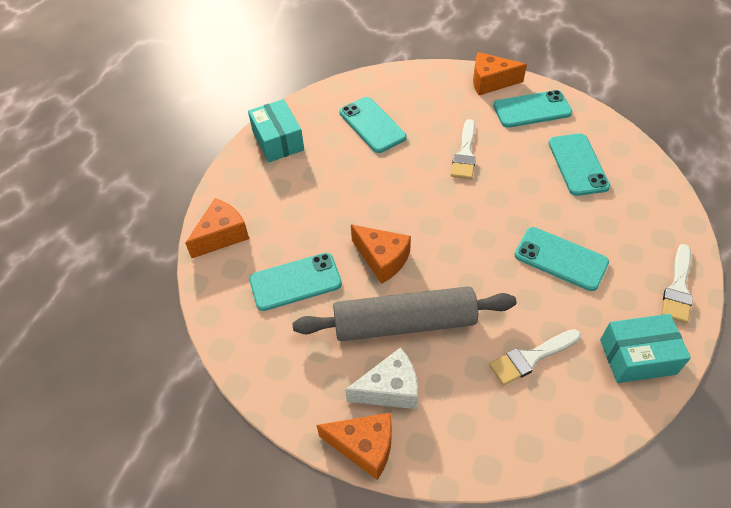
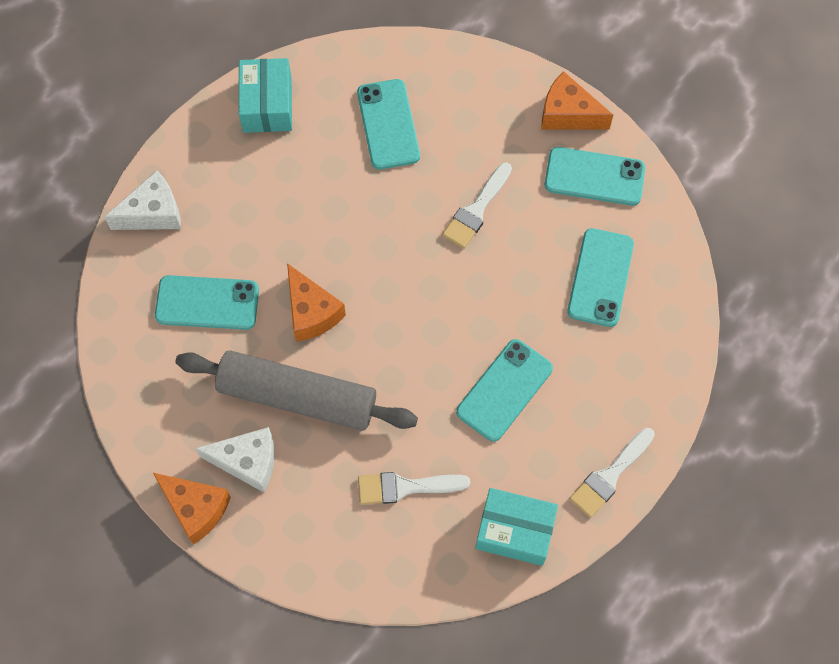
camera: 20 degrees right, 15 degrees up
(222, 235) = (153, 213): orange cheese -> white cheese
(560, 259) = (504, 390): turquoise phone -> turquoise phone turned 75 degrees clockwise

